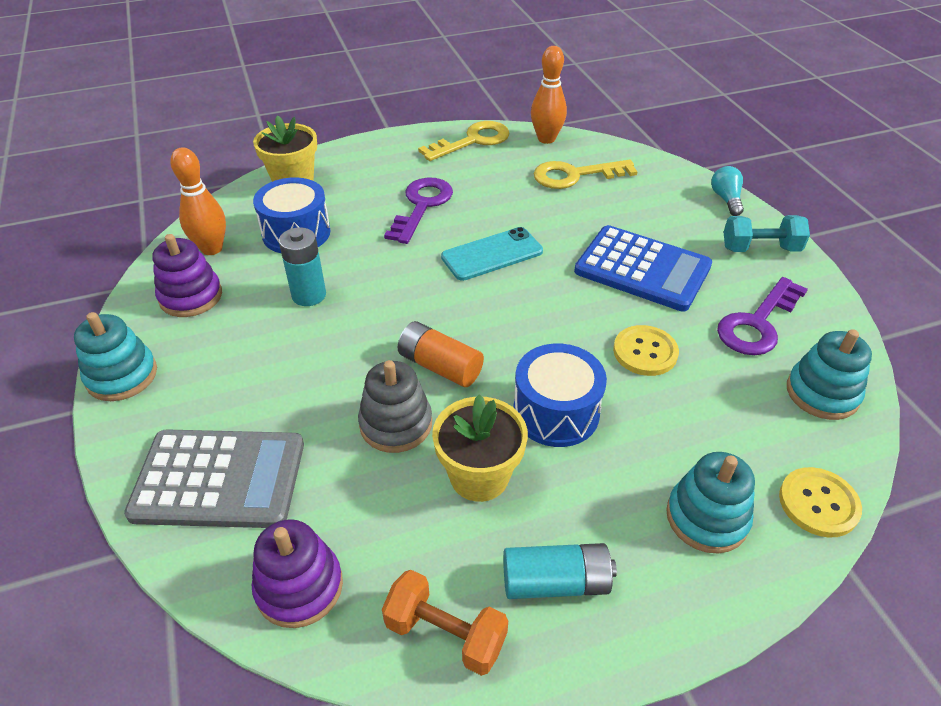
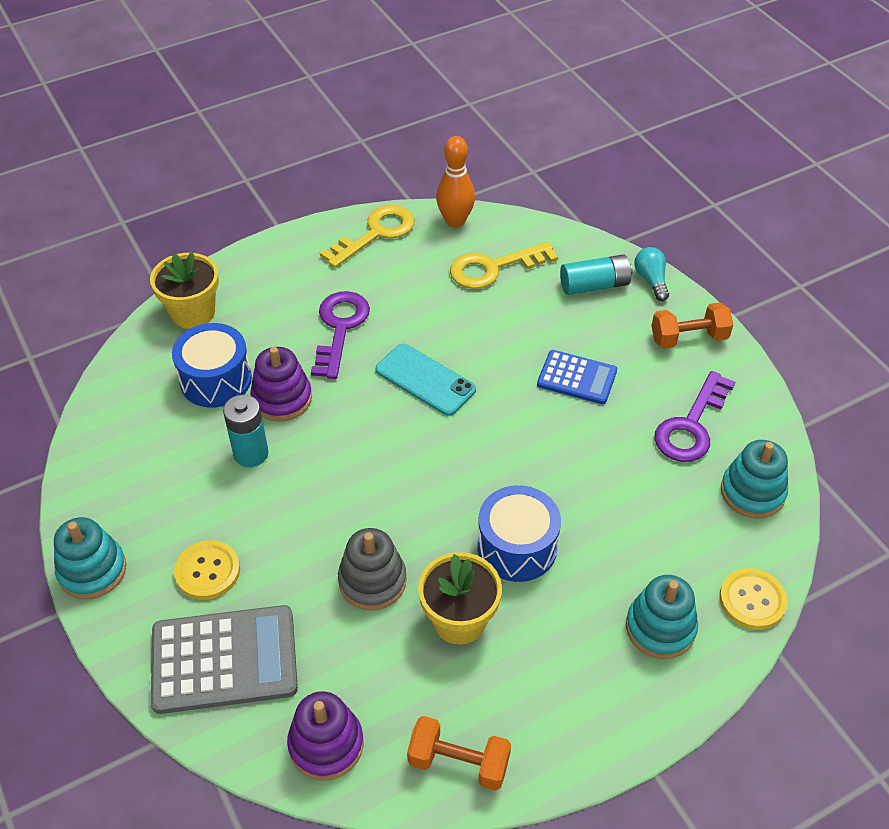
camera: 10 degrees left, 5 degrees up
(191, 296) = (130, 472): purple stacking toy -> purple stacking toy (282, 398)
(212, 249) = (132, 411): orange bowling pin -> none
(440, 366) = (400, 515): orange battery -> none
(492, 254) = (425, 380): turquoise phone -> turquoise phone turned 75 degrees clockwise
(555, 582) = (541, 705): turquoise battery -> turquoise battery (594, 285)
(642, 269) = (577, 378): blue calculator -> blue calculator, size x0.60
(645, 352) = (590, 472): yellow button -> yellow button (207, 571)
(760, 248) = (688, 338): turquoise dumbbell -> orange dumbbell

